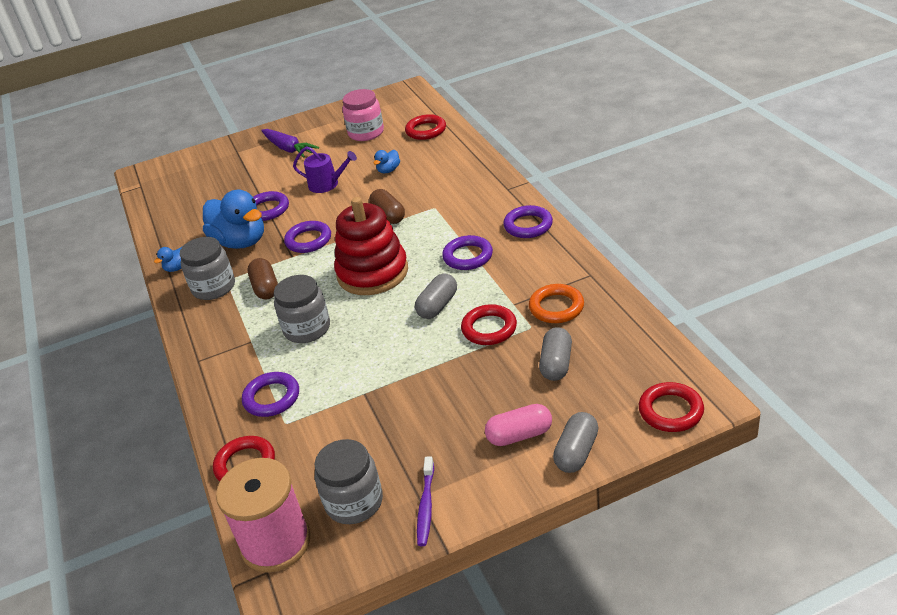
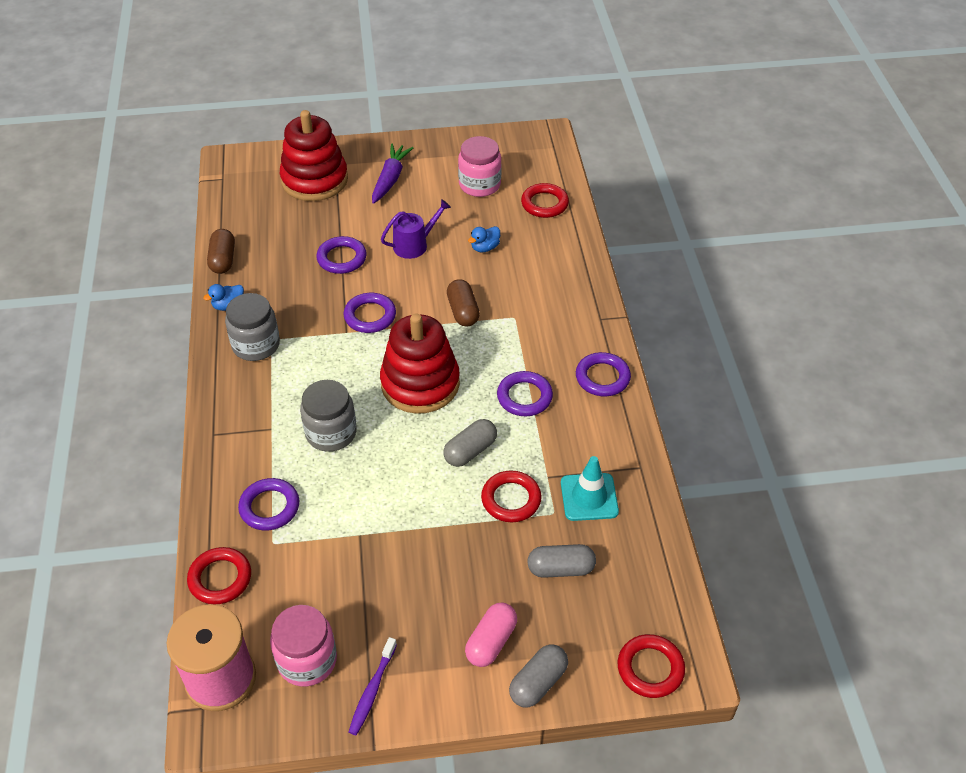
camera: 10 degrees right, 10 degrees up
(223, 166) = (314, 180): none -> red stacking toy
(240, 242) = (301, 293): blue duck -> none
(265, 288) = (307, 364): brown capsule -> brown capsule (223, 260)
(288, 149) = (390, 179): purple carrot -> purple carrot turned 135 degrees counterclockwise
(327, 184) = (414, 245): purple watering can -> purple watering can turned 60 degrees counterclockwise
(354, 502) = (307, 660): grey jar -> pink jar
(519, 435) = (491, 642): pink capsule -> pink capsule turned 60 degrees counterclockwise
(556, 307) = (589, 497): orange ring -> turquoise traffic cone
(556, 364) = (560, 569): grey capsule -> grey capsule turned 60 degrees clockwise

